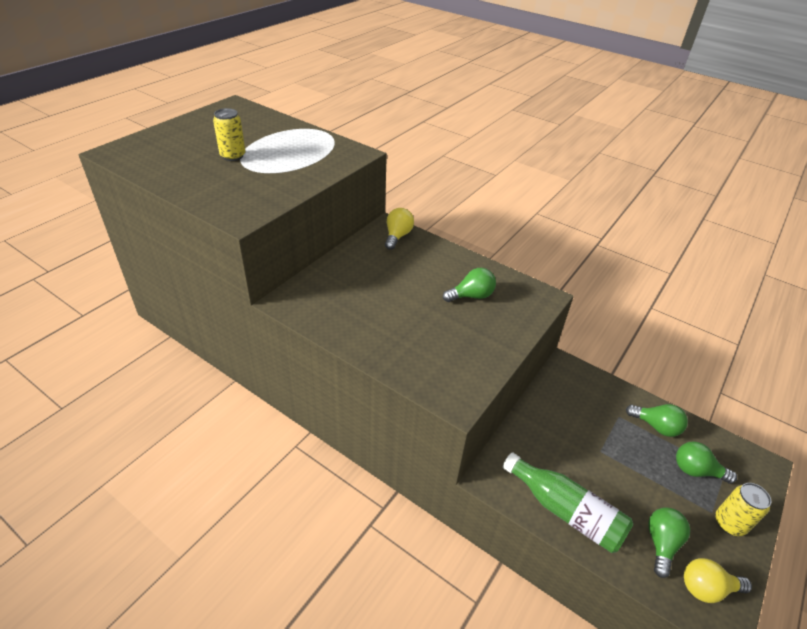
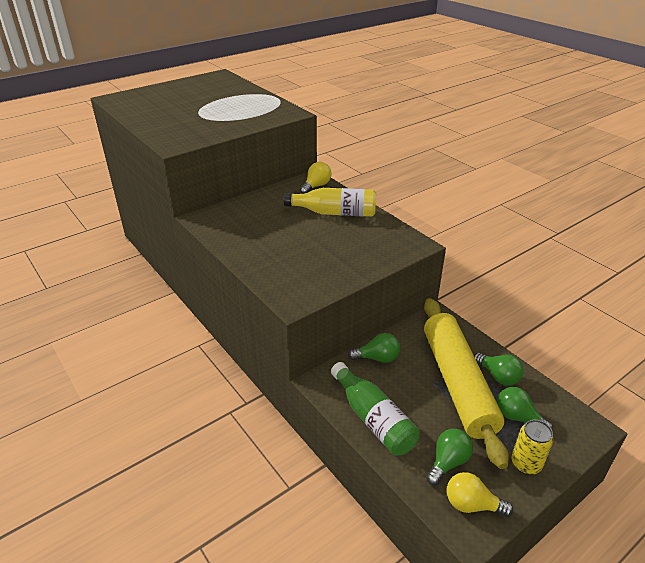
camera: 20 degrees right, 5 degrees down
(233, 156) = (195, 107): yellow can -> none
(437, 269) = (335, 213): none -> yellow bottle
(471, 296) = (352, 235): green light bulb -> green light bulb (377, 358)
(623, 444) = (457, 383): none -> yellow rolling pin

